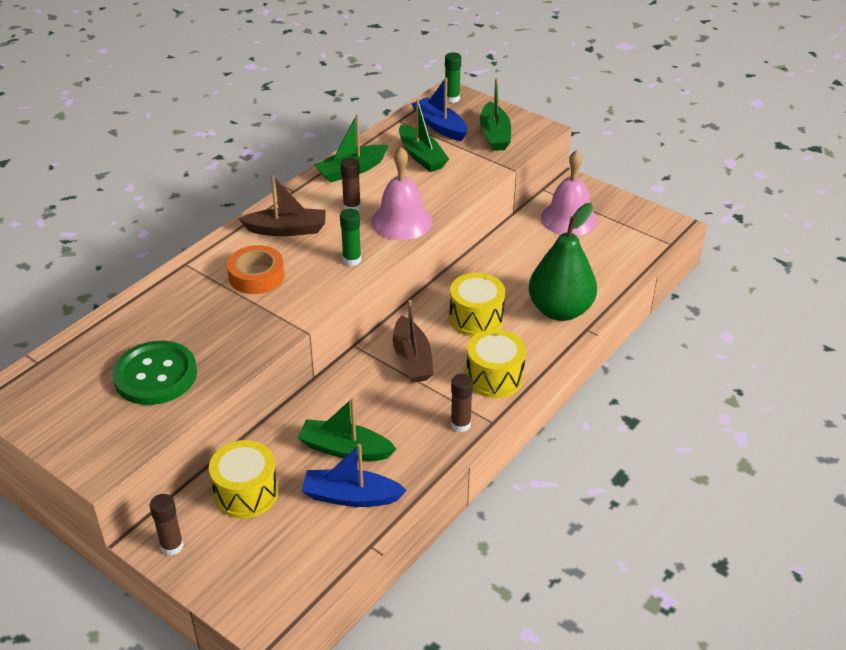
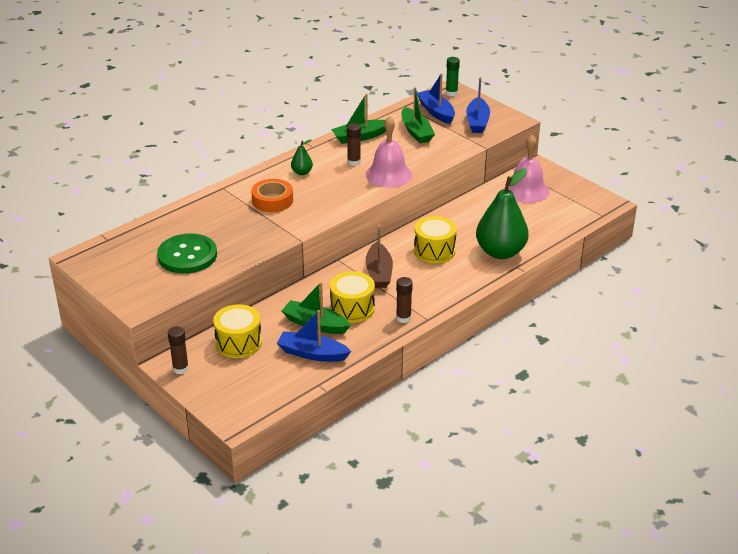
camera: 10 degrees right, 5 degrees down
(287, 230) = (302, 172): brown boat -> green pear
(352, 260) = (345, 197): green glue stick -> none
(494, 135) = (477, 122): green boat -> blue boat
(494, 377) = (437, 291): yellow drum -> yellow drum (352, 308)

